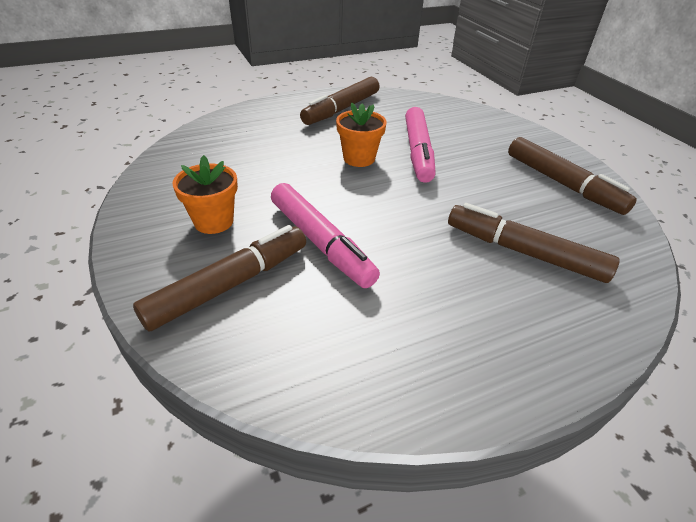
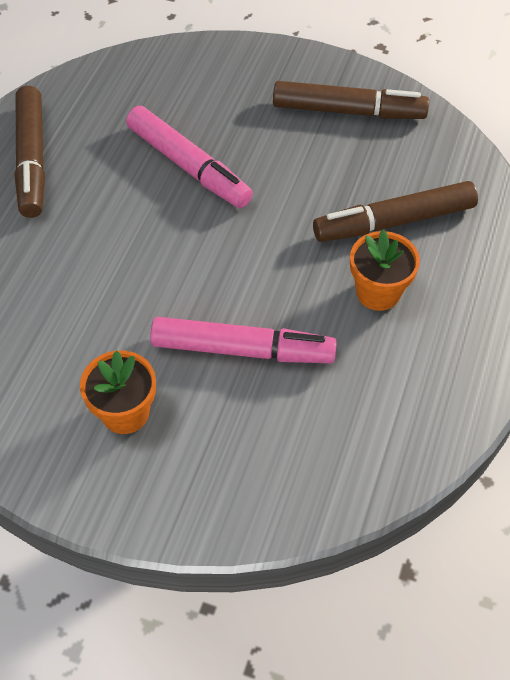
camera: 45 degrees left, 15 degrees up
(229, 284) = (230, 453): brown marker -> none
(359, 158) = (147, 222): orange flower pot -> orange flower pot (378, 292)

